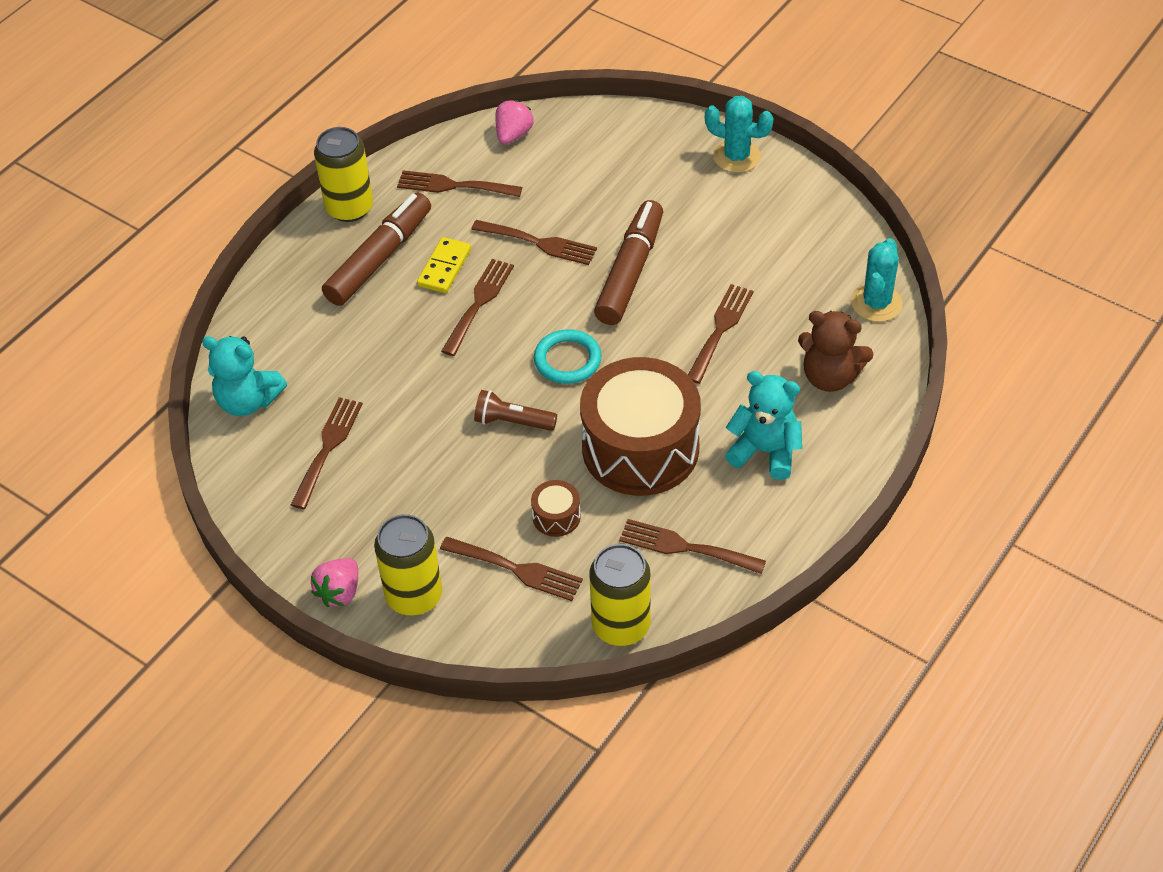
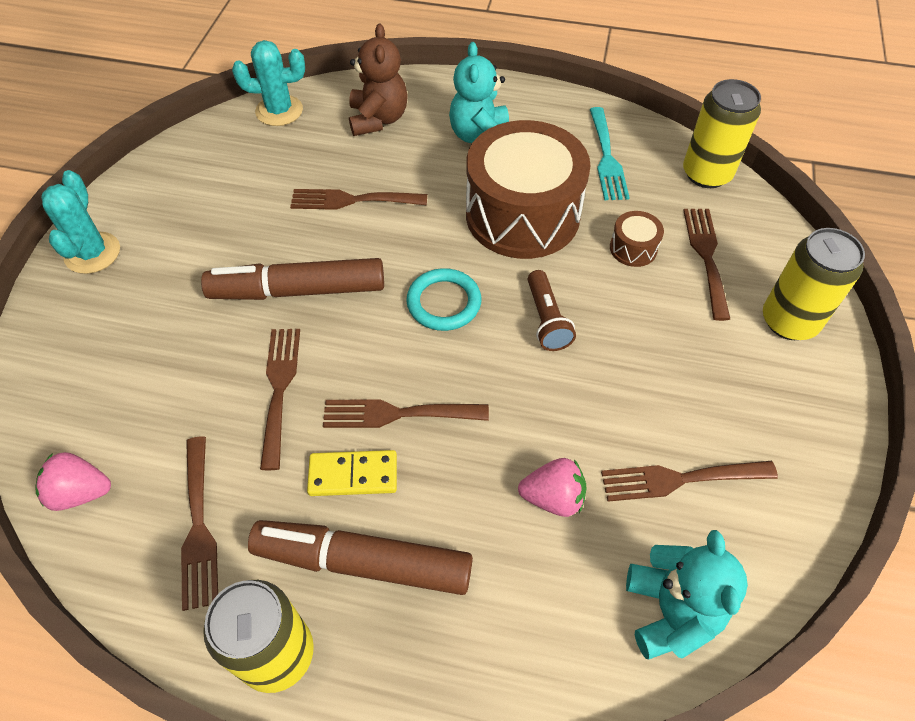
camera: 115 degrees left, 5 degrees up
(339, 592) = (833, 383): pink strawberry -> pink strawberry (553, 497)
(685, 547) = (607, 158): brown fork -> turquoise fork

